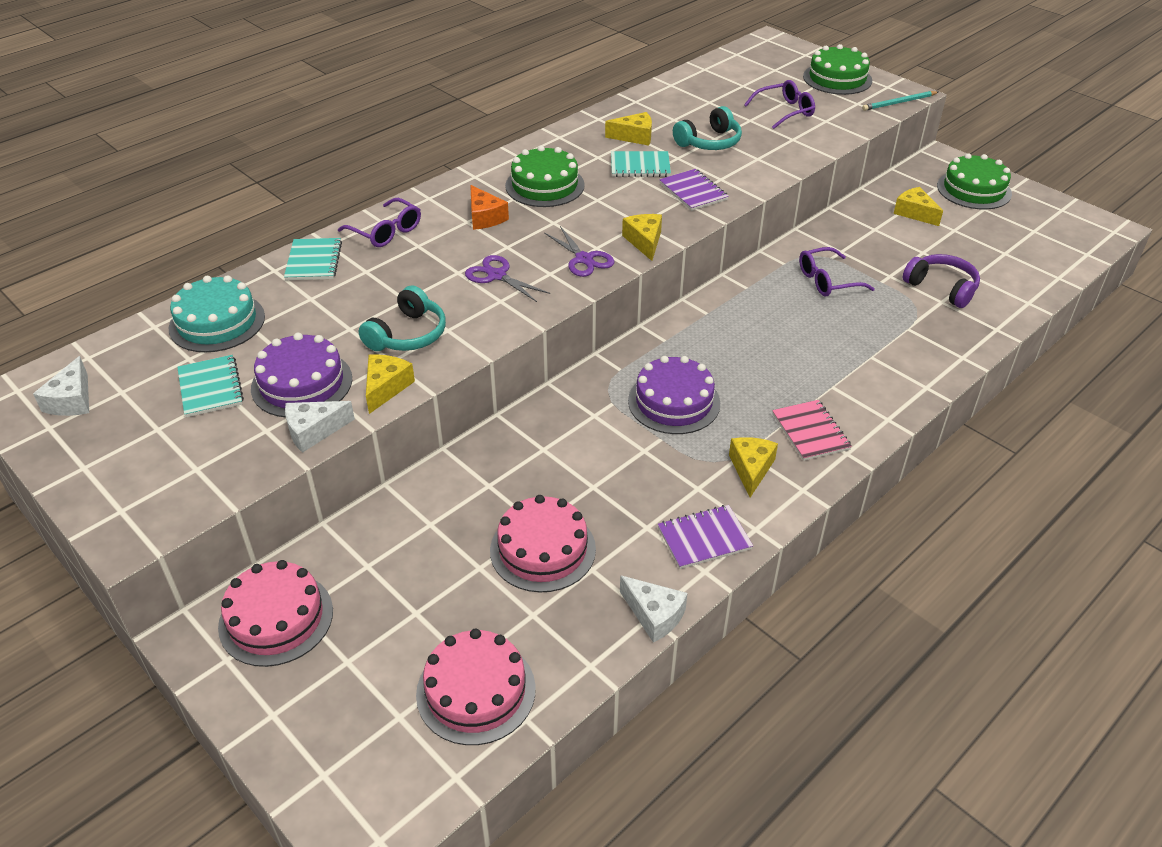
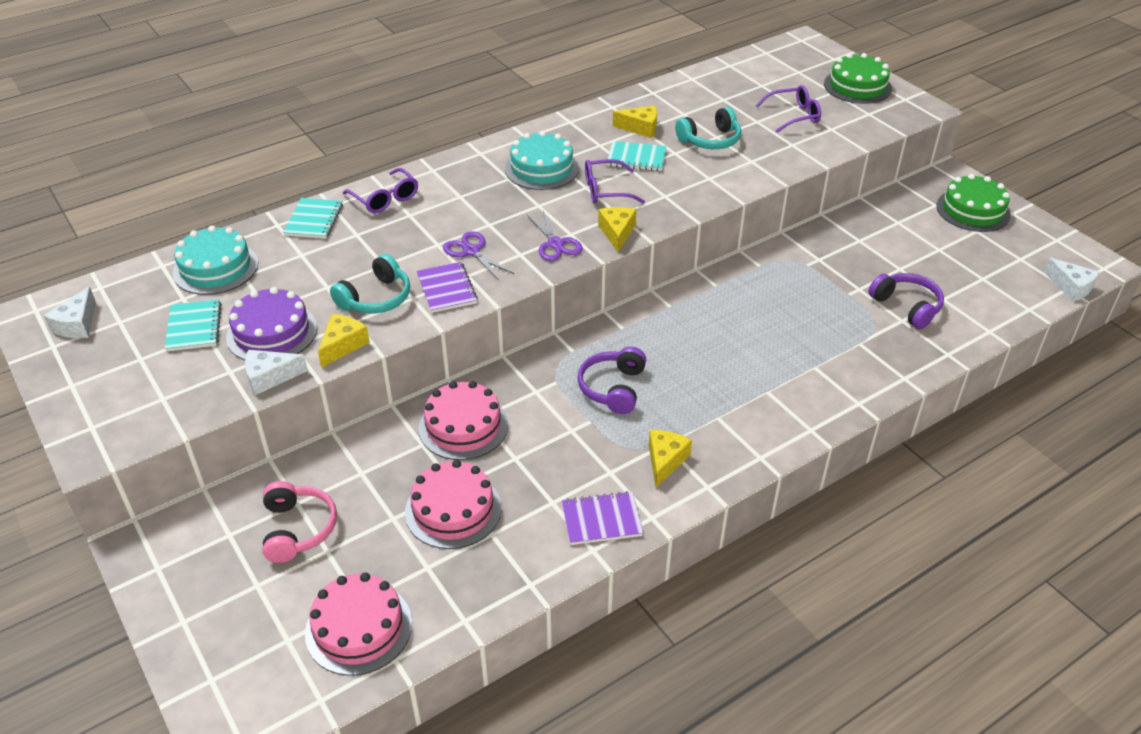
camera: 10 degrees right, 0 degrees up
(276, 618) = (208, 538): pink cake -> pink cake (463, 426)
(376, 594) = (298, 529): none -> pink headphones
(485, 217) = (477, 194): orange cheese -> none
(545, 185) = (541, 168): green cake -> turquoise cake
(654, 615) = (535, 583): white cheese -> white cheese (1071, 287)
(674, 402) = (613, 388): purple cake -> purple headphones
(693, 191) = (678, 188): purple notebook -> purple notebook (446, 289)
(810, 432) = (732, 432): pink notebook -> none
(827, 281) = (795, 287): purple glasses -> purple glasses (605, 190)
(899, 103) = (911, 117): turquoise pencil -> none
(914, 213) = (905, 228): yellow cheese -> none

